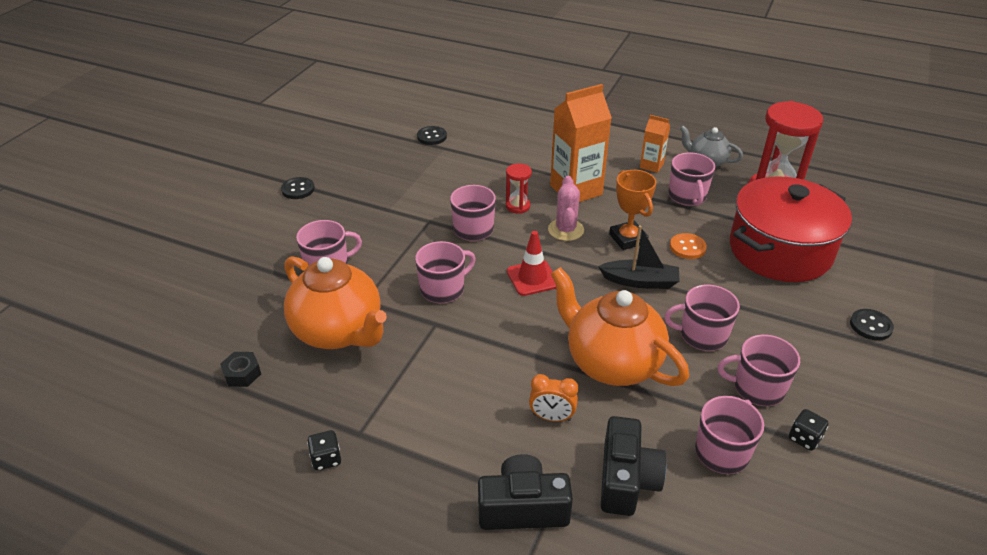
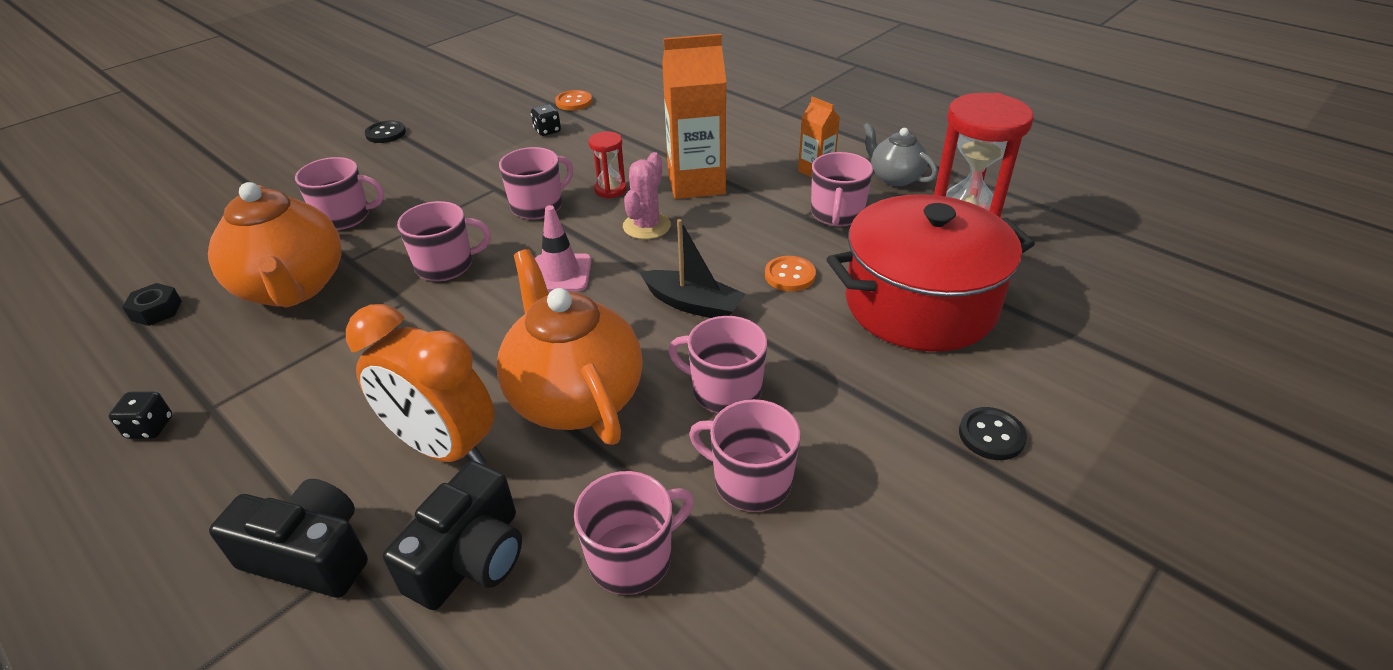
camera: 20 degrees right, 0 degrees up
(432, 137) = (574, 102): black button -> orange button
(532, 278) = (560, 273): red traffic cone -> pink traffic cone
(552, 417) = (443, 448): orange clock -> orange clock, size x2.02
(628, 239) = (717, 250): orange trophy -> none
(804, 438) = (769, 573): black dice -> black dice (547, 131)

